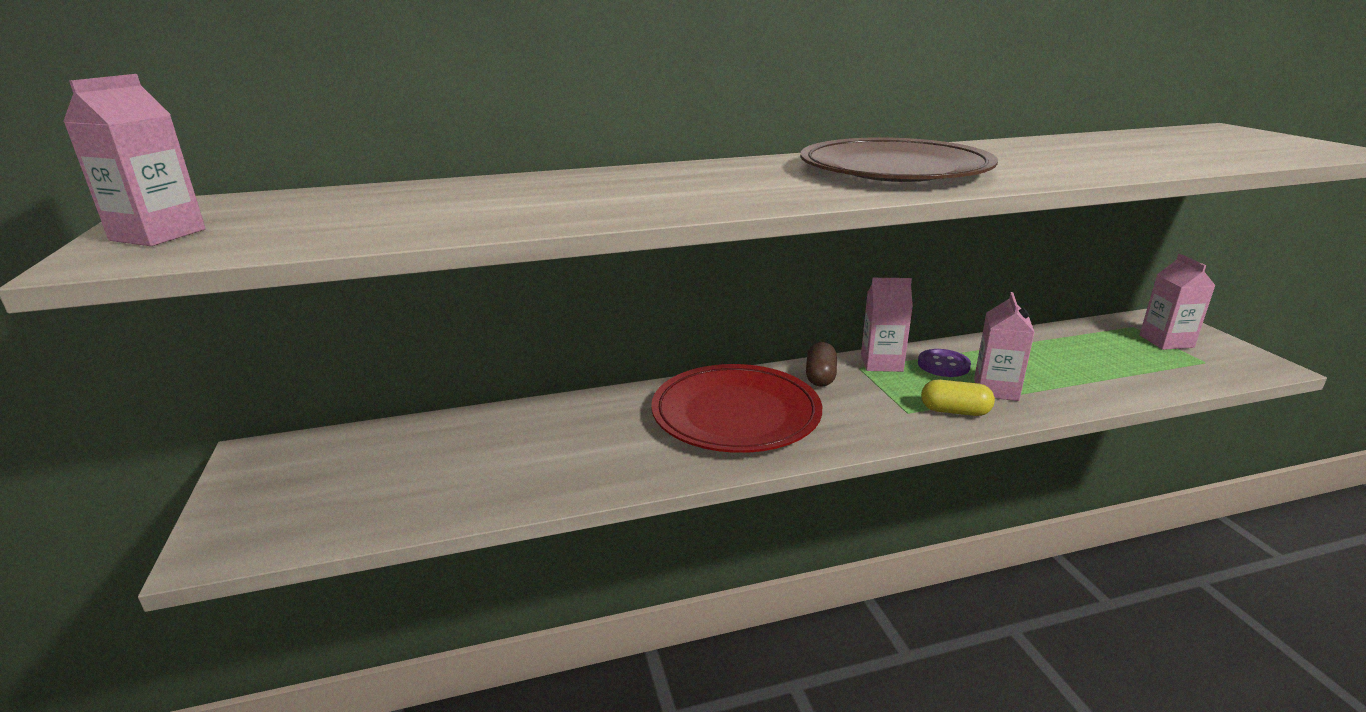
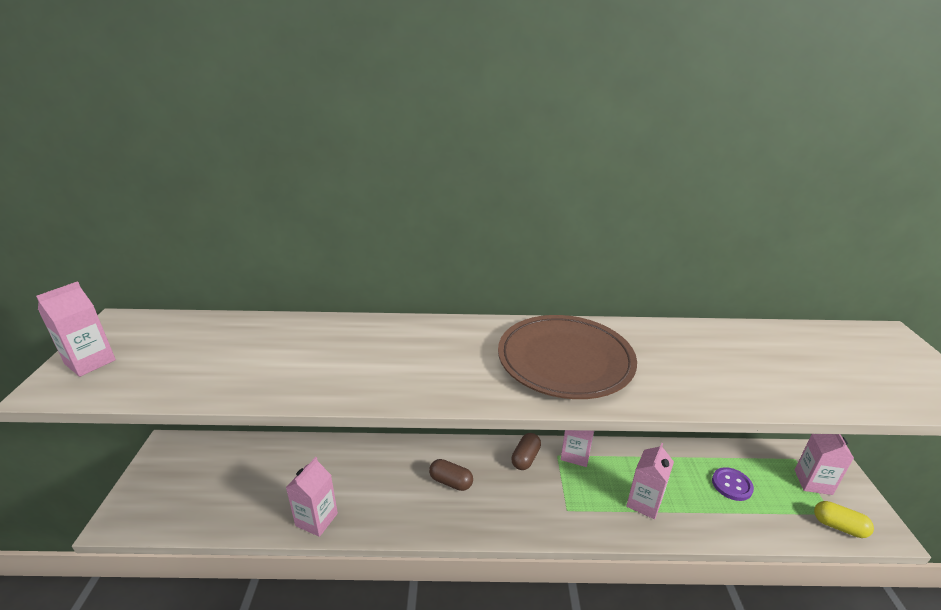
camera: 15 degrees right, 5 degrees up
(562, 484) = (316, 519): none -> pink carton
(736, 414) = (451, 482): red plate -> brown capsule
(943, 365) = (619, 467): purple button -> purple button (731, 485)
(954, 411) = (601, 518): yellow capsule -> yellow capsule (838, 526)

